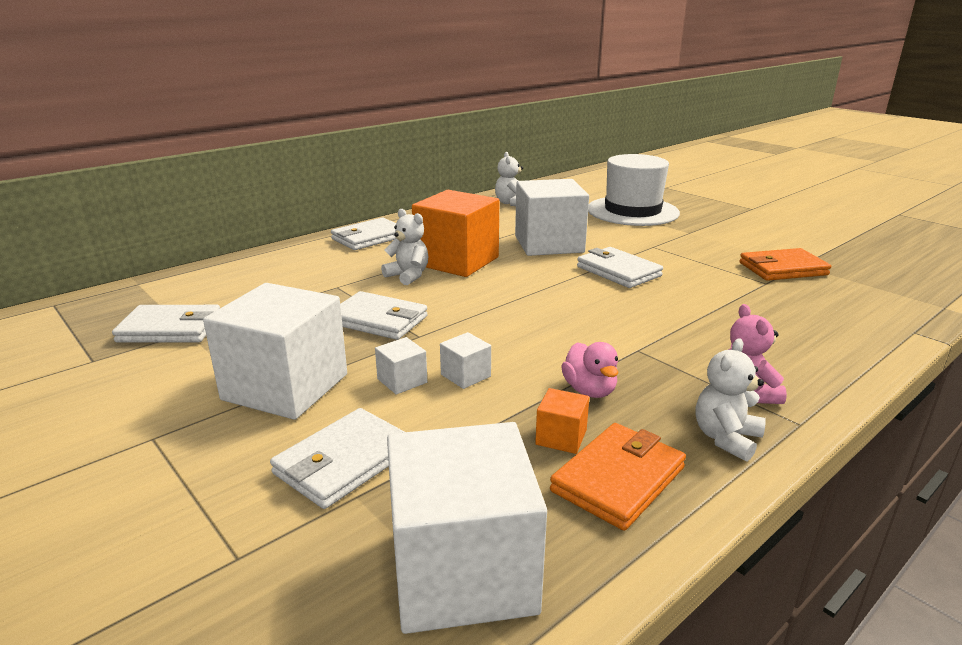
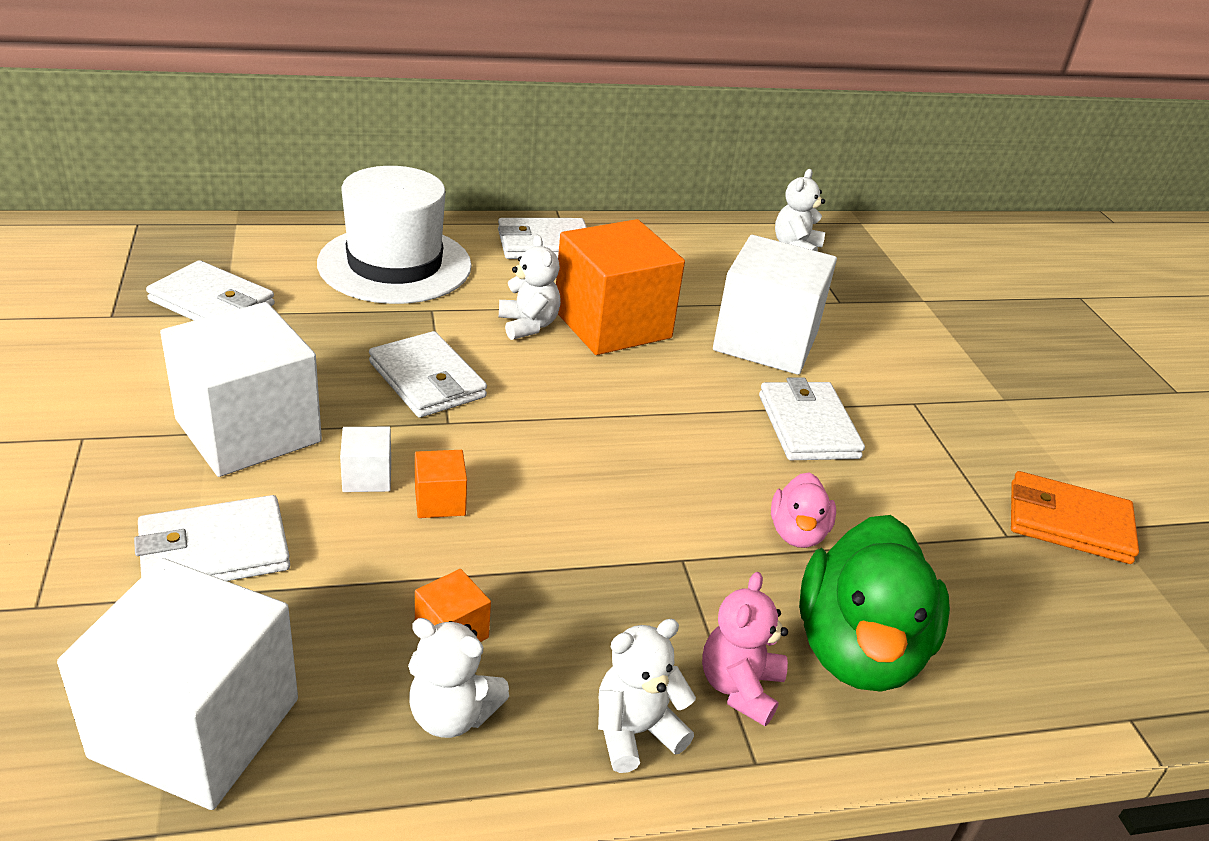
camera: 25 degrees right, 10 degrees up
(465, 375) = (440, 501): white cube -> orange cube
(589, 390) = (554, 588): pink duck -> pink duck (797, 533)
(618, 479) = (452, 715): orange wallet -> white teddy bear
(632, 211) = (963, 326): white hat -> white hat (395, 264)
(773, 353) = (858, 650): none -> green duck

